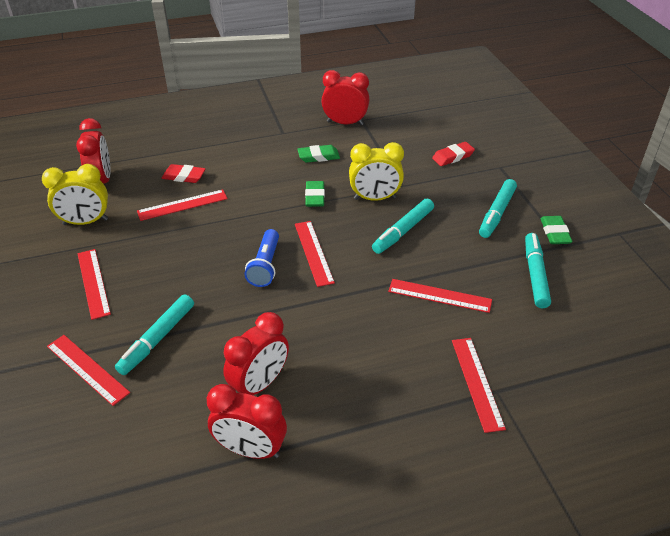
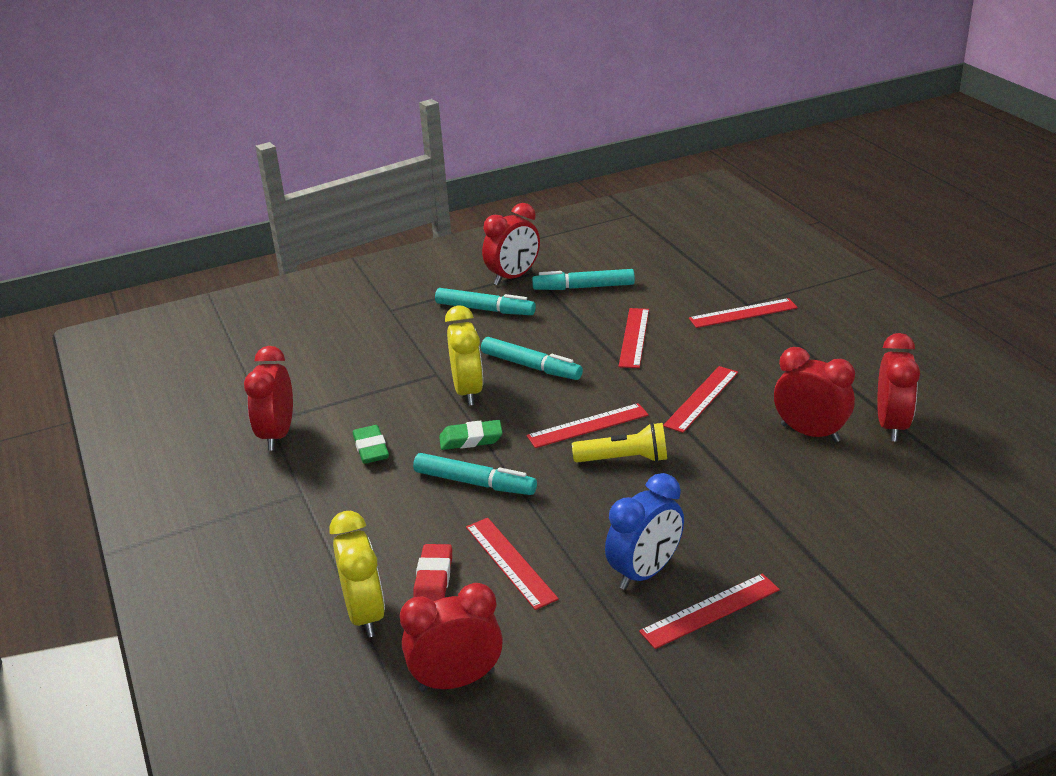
camera: 95 degrees left, 10 degrees down
(85, 222) = (575, 665): yellow clock -> yellow clock (365, 614)
(87, 369) = (858, 568): red ruler -> red ruler (701, 398)
(143, 259) = (645, 572): none -> blue clock
(157, 339) = (784, 521): turquoise marker -> turquoise marker (475, 483)
(265, 266) = (624, 459): blue flashlight -> yellow flashlight
(453, 157) = (369, 341): red eraser -> none
(555, 233) = (513, 277): green eraser -> red clock

